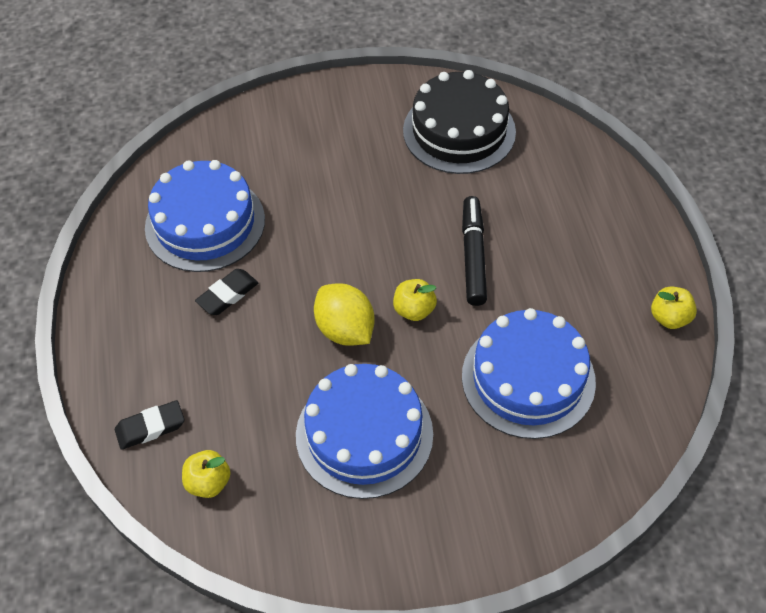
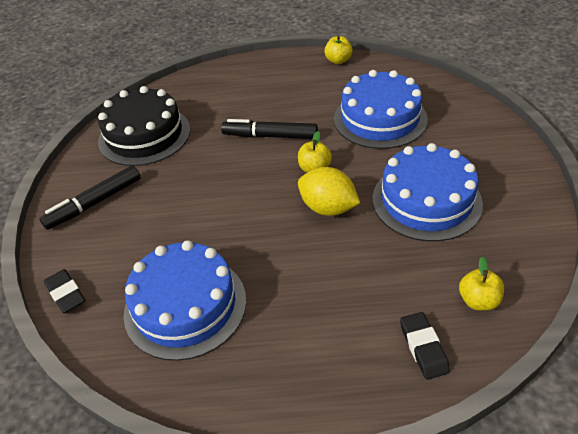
camera: 80 degrees left, 10 degrees down
(227, 295) = (277, 287): black eraser -> black eraser (66, 294)
(340, 117) = (94, 203): none -> black marker
(345, 330) = (328, 208): yellow lemon -> yellow lemon turned 60 degrees clockwise

